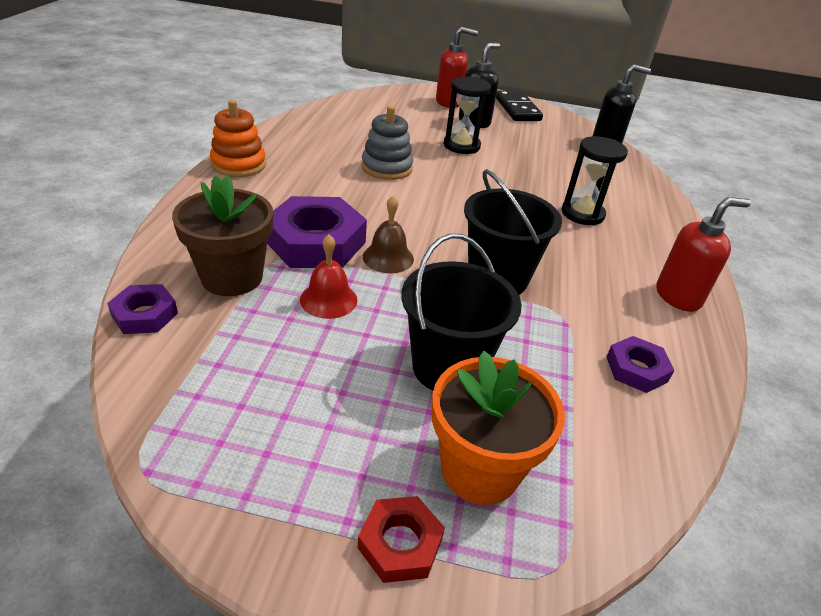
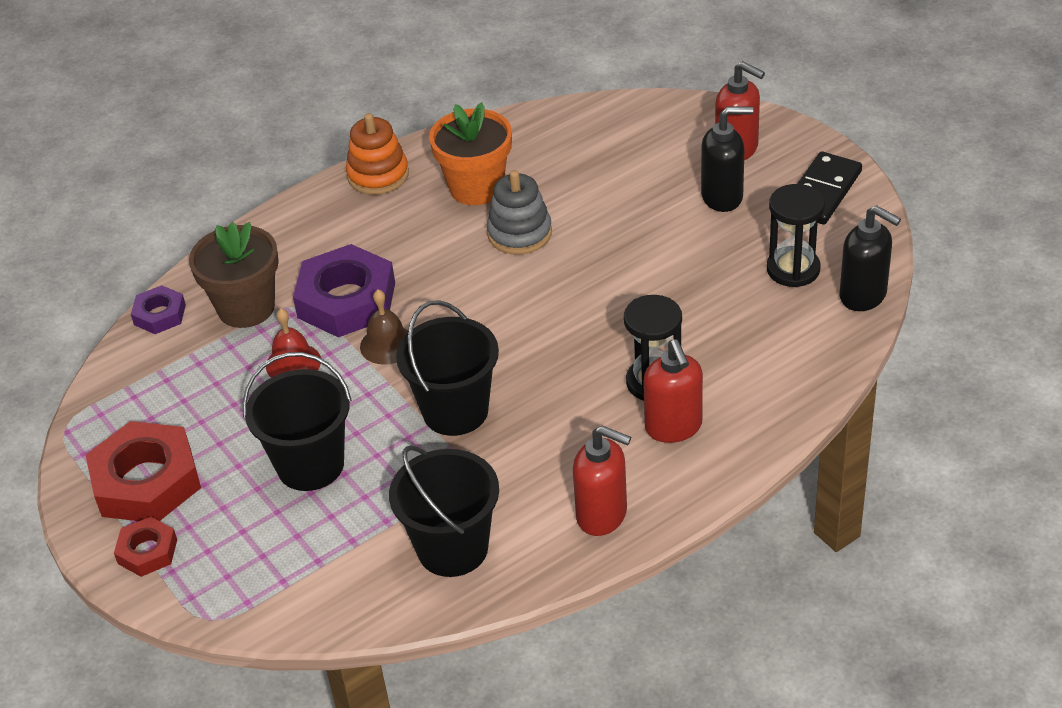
camera: 50 degrees right, 5 degrees up
(309, 470) = (146, 481): none -> red nut
(461, 146) = (650, 231): black hourglass -> black hourglass (793, 269)
(480, 469) = (241, 542): orange flower pot -> orange flower pot (476, 188)
(630, 232) = (673, 427): none -> red soap dispenser
(636, 369) = (452, 548): purple nut -> black bucket

